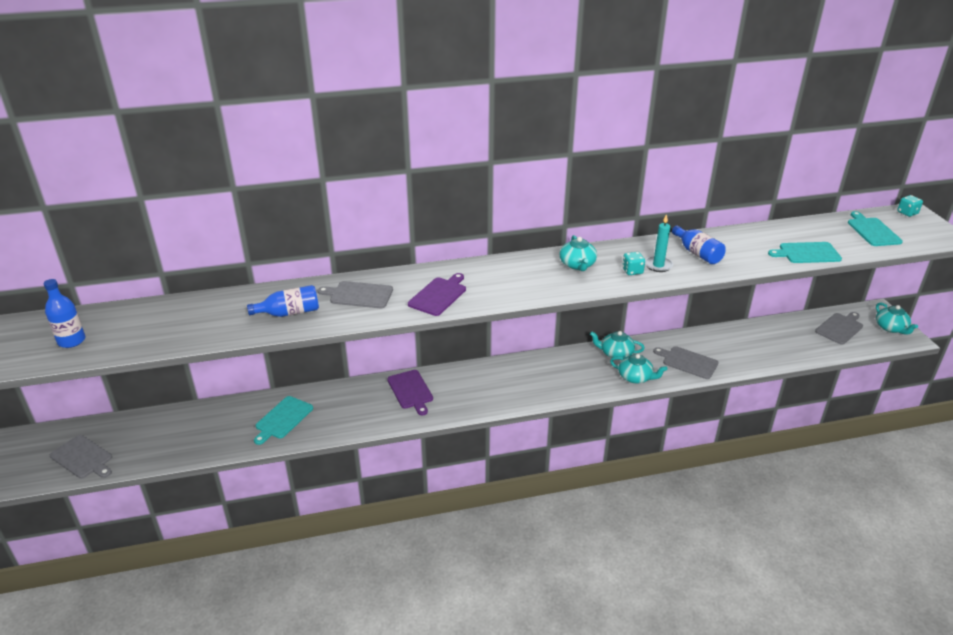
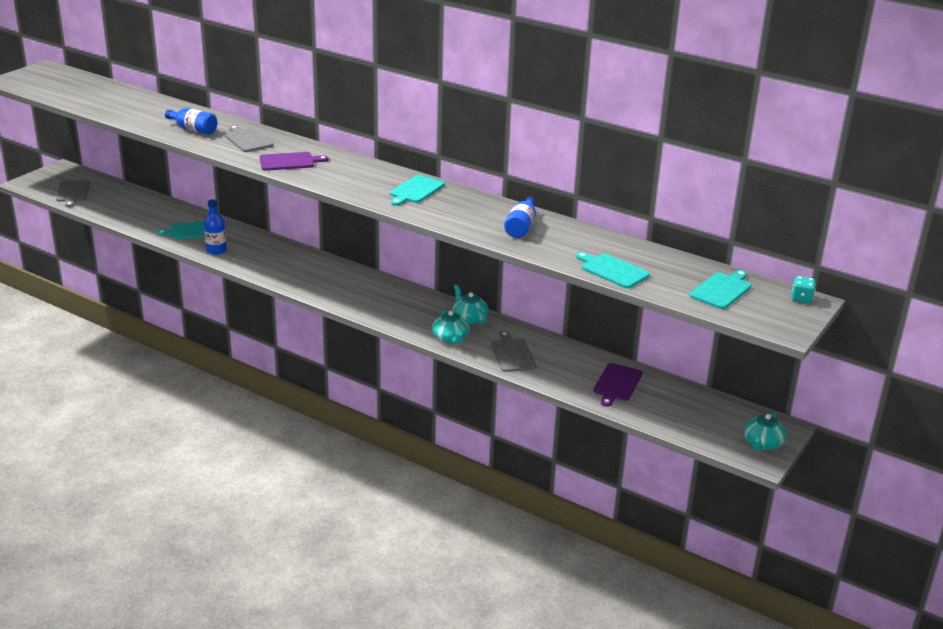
camera: 45 degrees right, 5 degrees down
(71, 341) = (75, 92): blue bottle -> blue bottle (216, 250)
(411, 391) = (288, 258): purple cutting board -> purple cutting board (617, 384)
(577, 265) = (416, 190): turquoise teapot -> turquoise cutting board
(632, 271) = (443, 211): turquoise dice -> none
(658, 265) = (471, 218): turquoise candle -> none
(840, 328) = (708, 414): grey cutting board -> none

